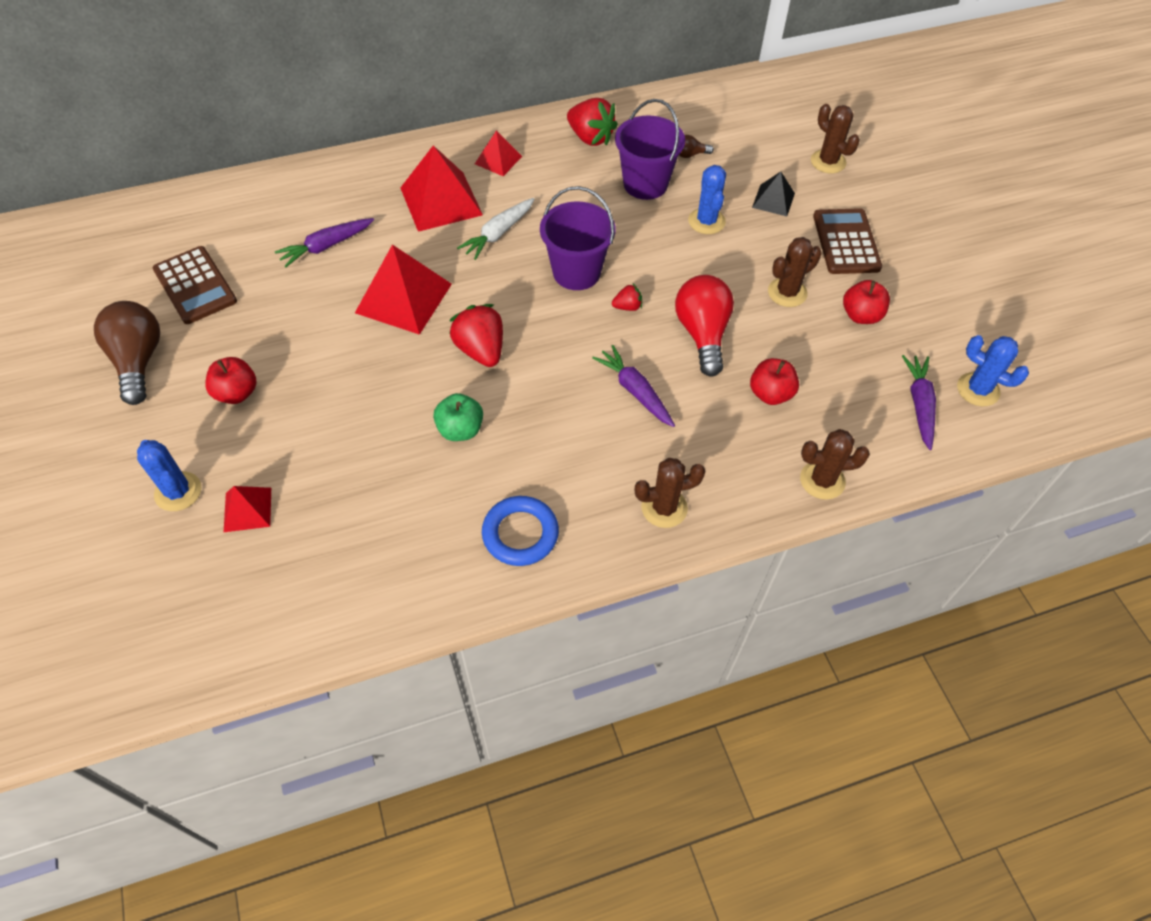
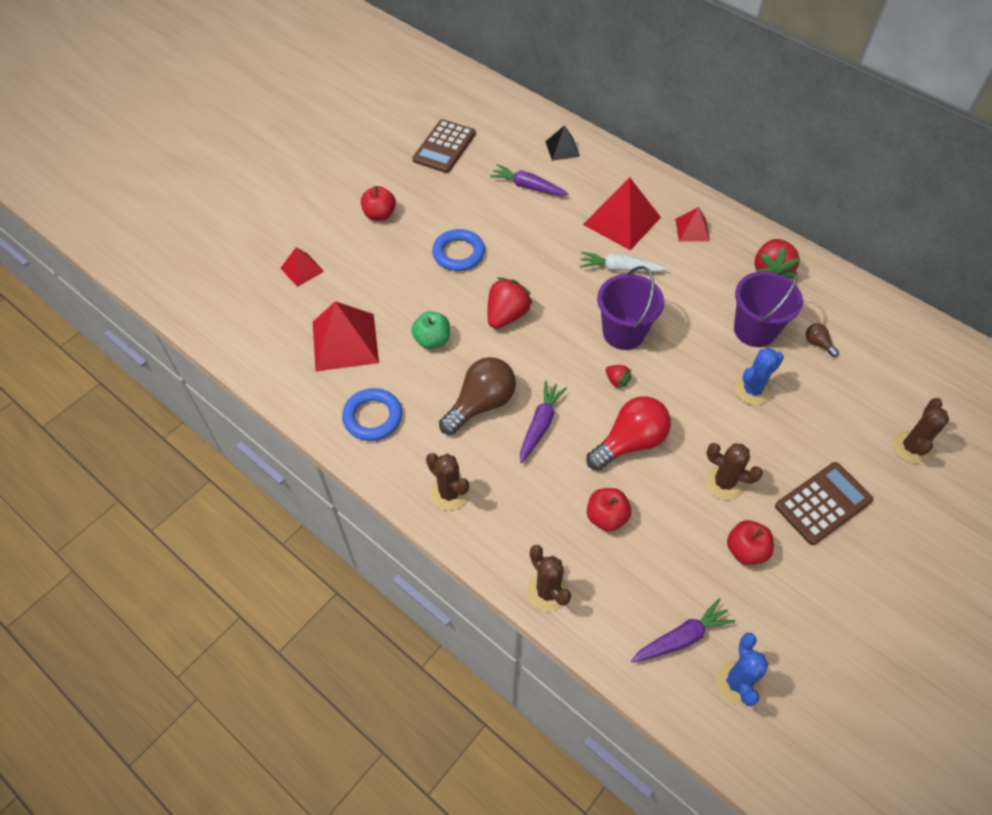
camera: 60 degrees right, 0 degrees up
(138, 361) = (370, 158): brown light bulb -> brown light bulb (481, 404)
(178, 492) = (294, 231): blue cactus -> none
(362, 349) = (458, 253): none -> blue ring
(403, 298) = (517, 250): red pyramid -> red pyramid (345, 342)
(773, 200) = (822, 426): black pyramid -> black pyramid (562, 149)

